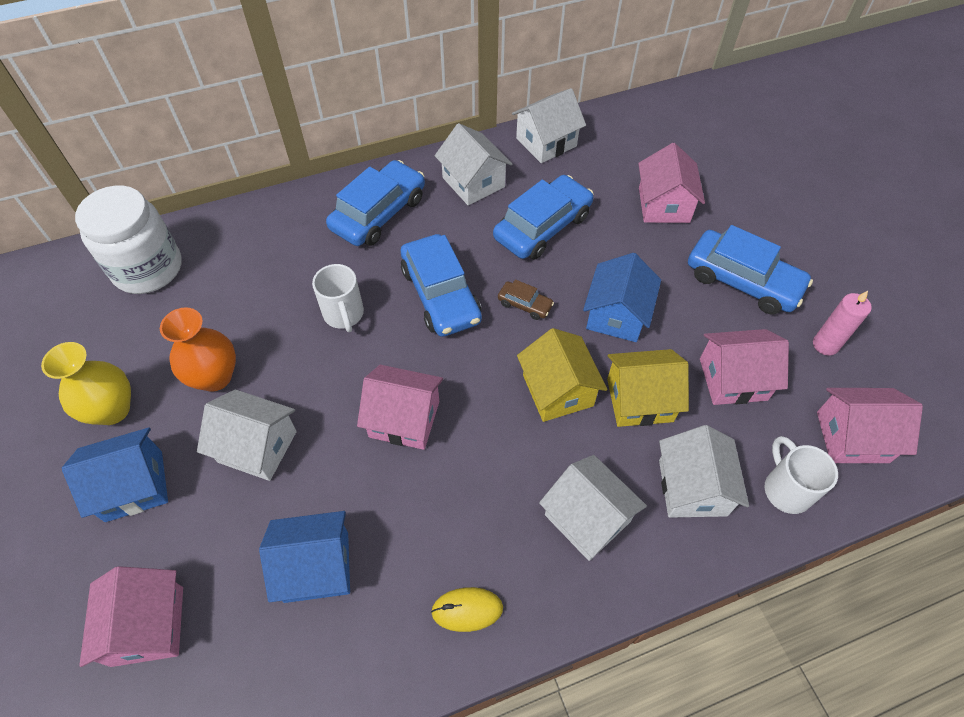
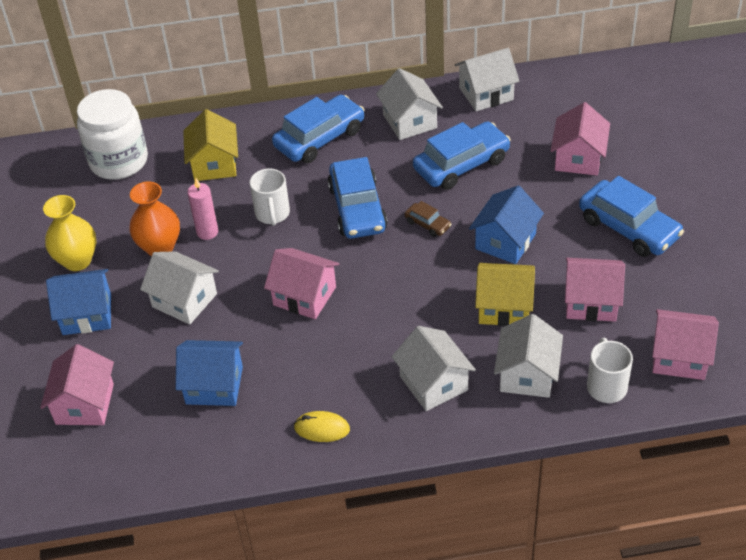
camera: 15 degrees right, 10 degrees down
(558, 390) = (436, 291): yellow house -> yellow house (214, 164)
(825, 345) = (684, 286): pink candle -> pink candle (207, 232)

